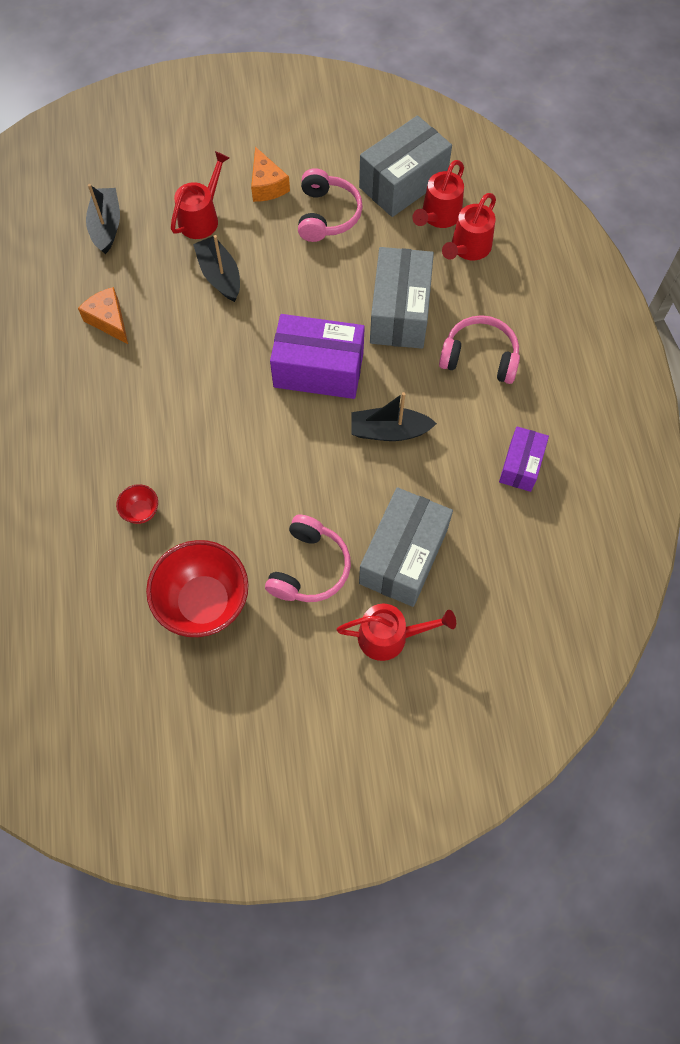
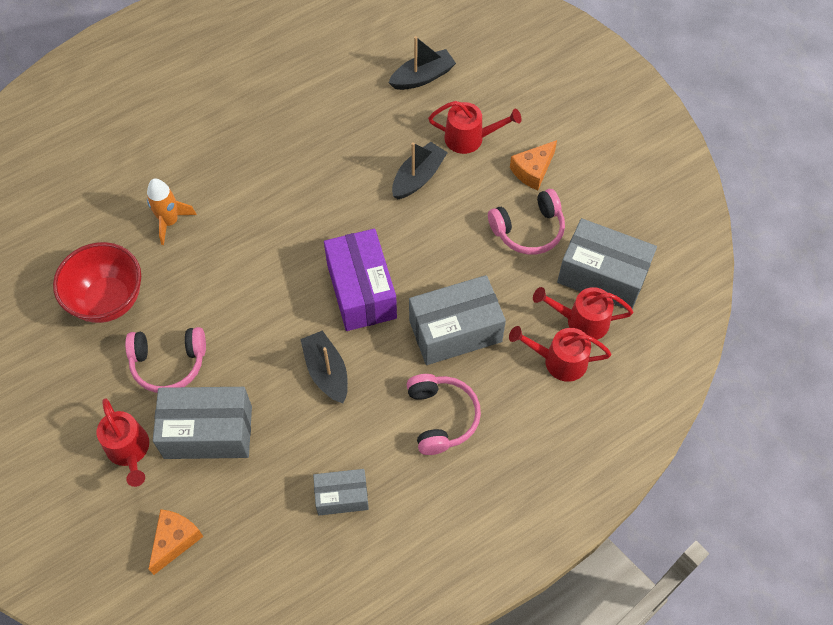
camera: 65 degrees right, 5 degrees down
(109, 320) = (332, 120): orange cheese -> orange cheese (175, 540)
(141, 511) = (170, 222): red bowl -> orange rocket
(521, 465) = (342, 496): purple box -> grey box

